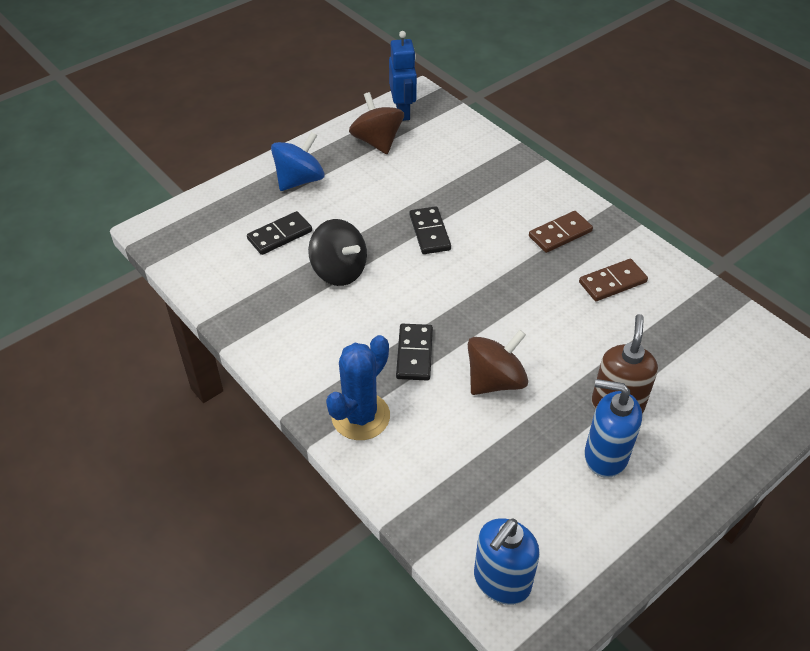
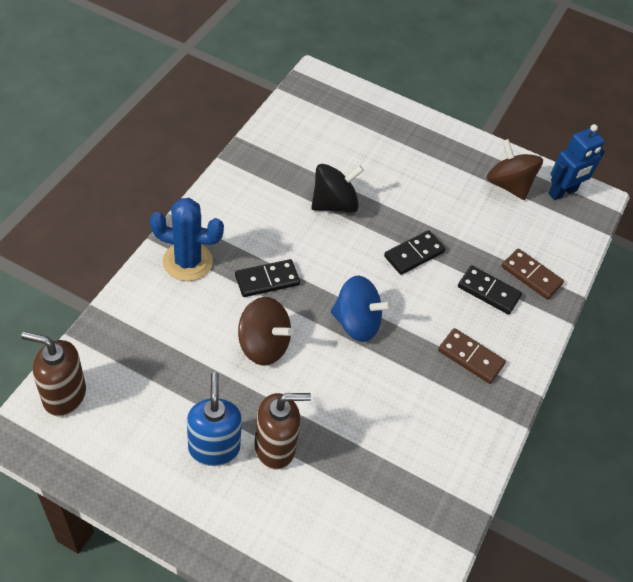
camera: 60 degrees right, 5 degrees up
(280, 235) = (353, 154): black domino -> black domino (488, 292)
(299, 180) = (425, 146): blue spinning top -> blue spinning top (356, 323)
(339, 271) = (334, 204): black spinning top -> black spinning top turned 135 degrees counterclockwise
(377, 141) = (508, 185): brown spinning top -> brown spinning top turned 75 degrees counterclockwise
(501, 581) = (64, 395): blue soap dispenser -> brown soap dispenser
(612, 282) = (429, 416): brown domino -> brown domino (531, 275)

